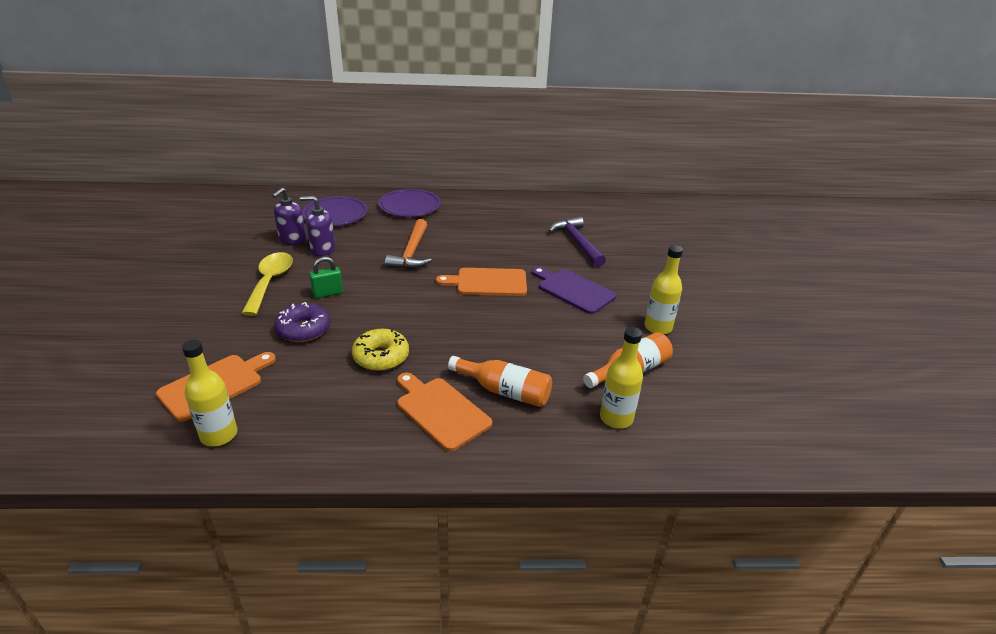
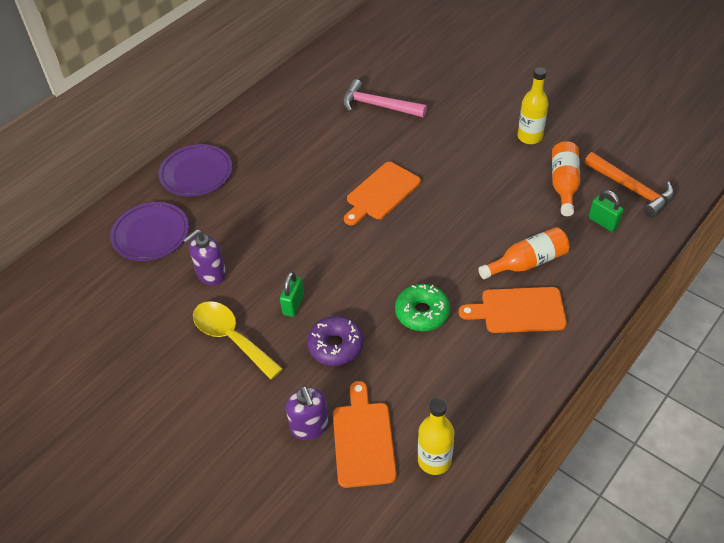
camera: 45 degrees left, 15 degrees up
(292, 240) = (167, 289): purple soap dispenser -> purple soap dispenser (309, 427)
(381, 357) = (422, 313): yellow donut -> green donut
(411, 253) = (283, 215): orange hammer -> orange hammer (631, 189)
(573, 290) = (442, 150): purple cutting board -> none
(577, 243) = (378, 106): purple hammer -> pink hammer
(616, 418) = (603, 222): yellow bottle -> green padlock

